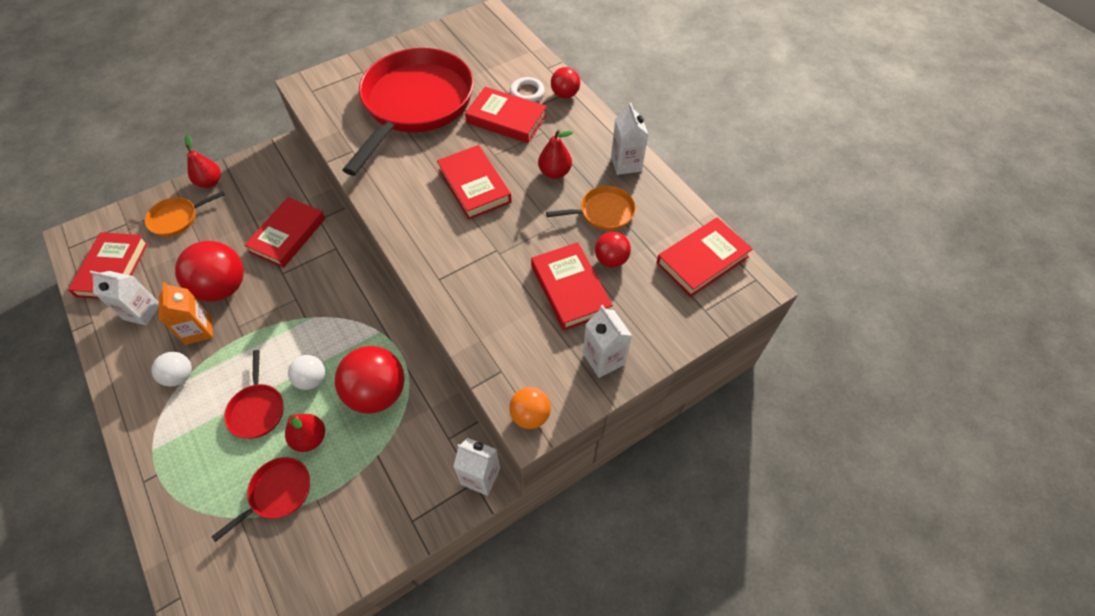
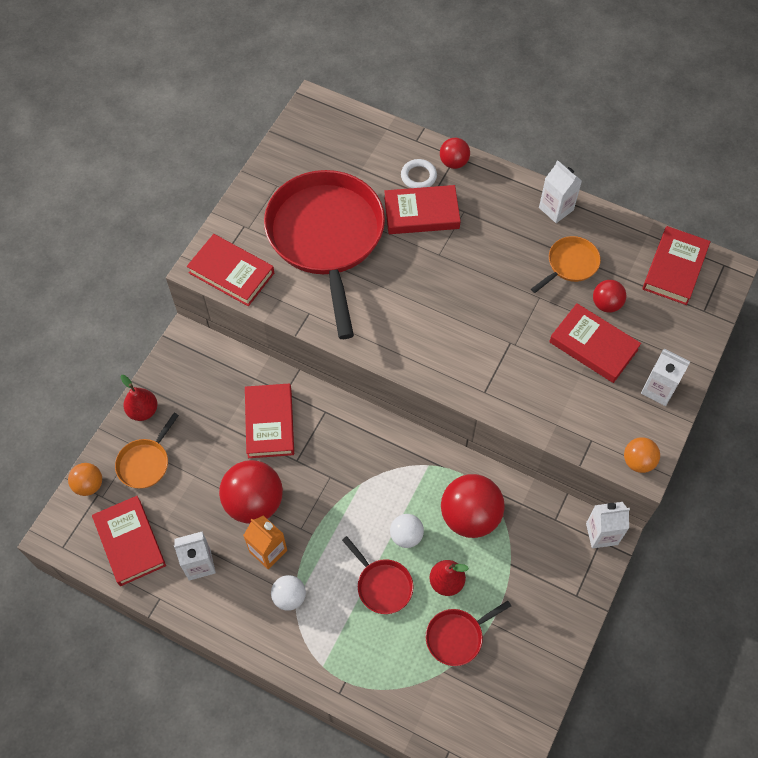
camera: 30 degrees left, 5 degrees up
(127, 214) = (89, 485): none -> orange ball
(278, 493) = (457, 636): red pan -> red pan turned 135 degrees counterclockwise
(474, 185) = (446, 293): red book -> red book (231, 273)
(554, 172) = (503, 246): red pear -> none

